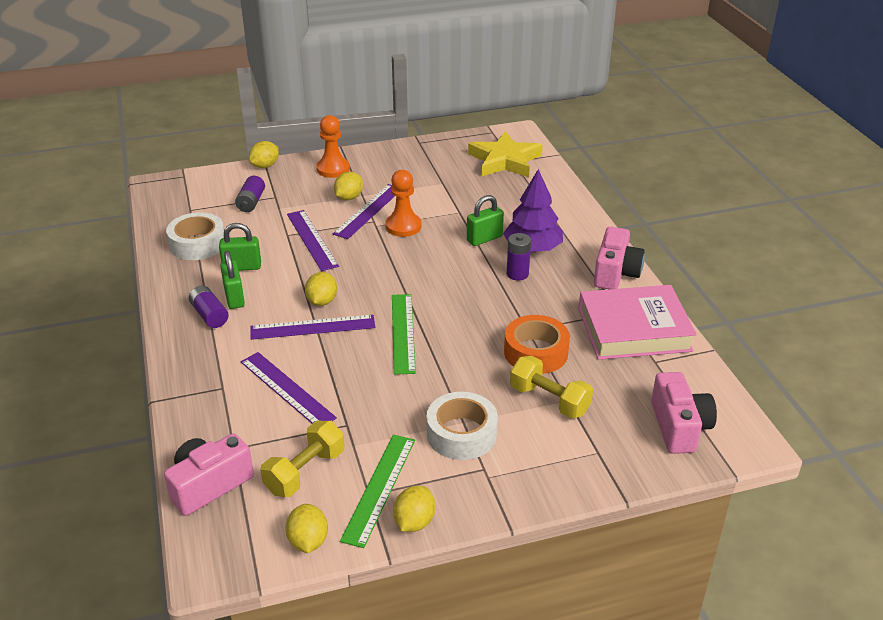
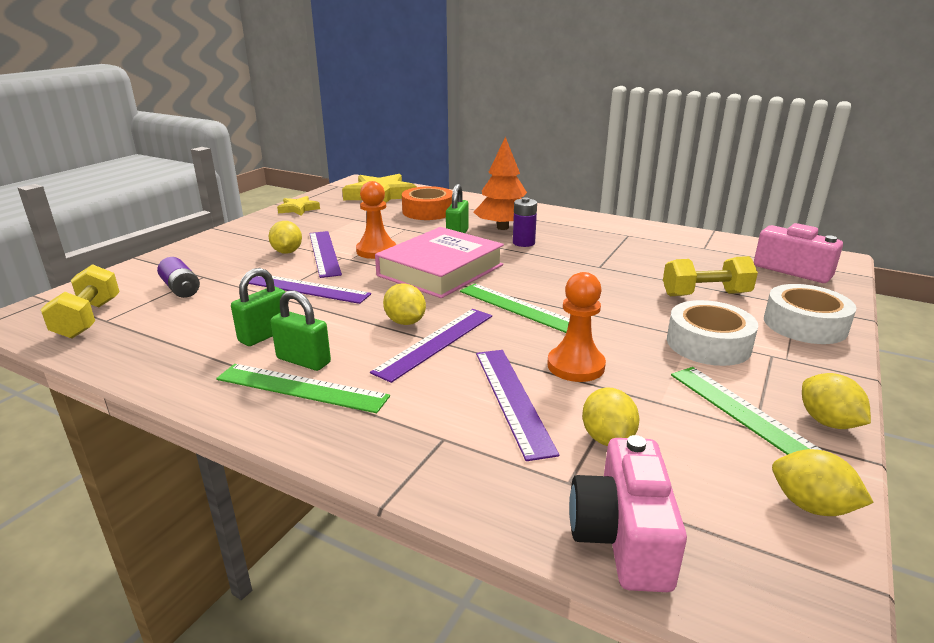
camera: 45 degrees left, 10 degrees down
(197, 244) = (169, 341): white tape -> white tape (804, 325)
(209, 315) = (301, 388): purple battery -> green ruler
(265, 166) = (148, 261): yellow lemon -> yellow lemon (607, 438)
(287, 389) = (512, 399): purple ruler -> purple ruler turned 75 degrees clockwise
(305, 472) = (674, 451): yellow dumbbell -> yellow dumbbell (88, 319)
(333, 169) = (233, 241): orange pawn -> orange pawn (575, 366)
(421, 150) = (298, 209): none -> yellow star
(532, 248) = (502, 227): purple tree -> orange tree
(536, 352) = (634, 275): orange tape -> orange tape (428, 211)
(615, 273) = (581, 219): pink camera -> none
(634, 329) = (656, 239): pink book -> pink book (440, 270)

